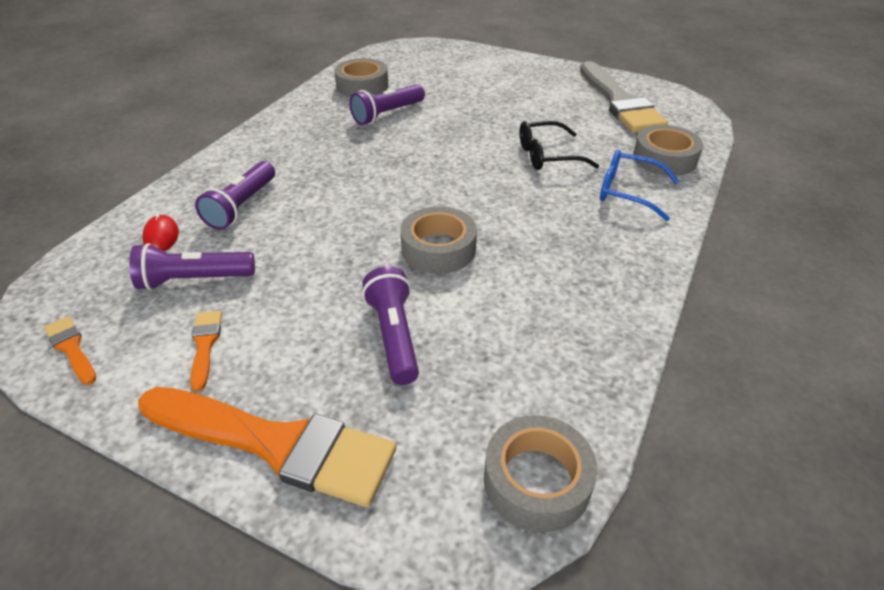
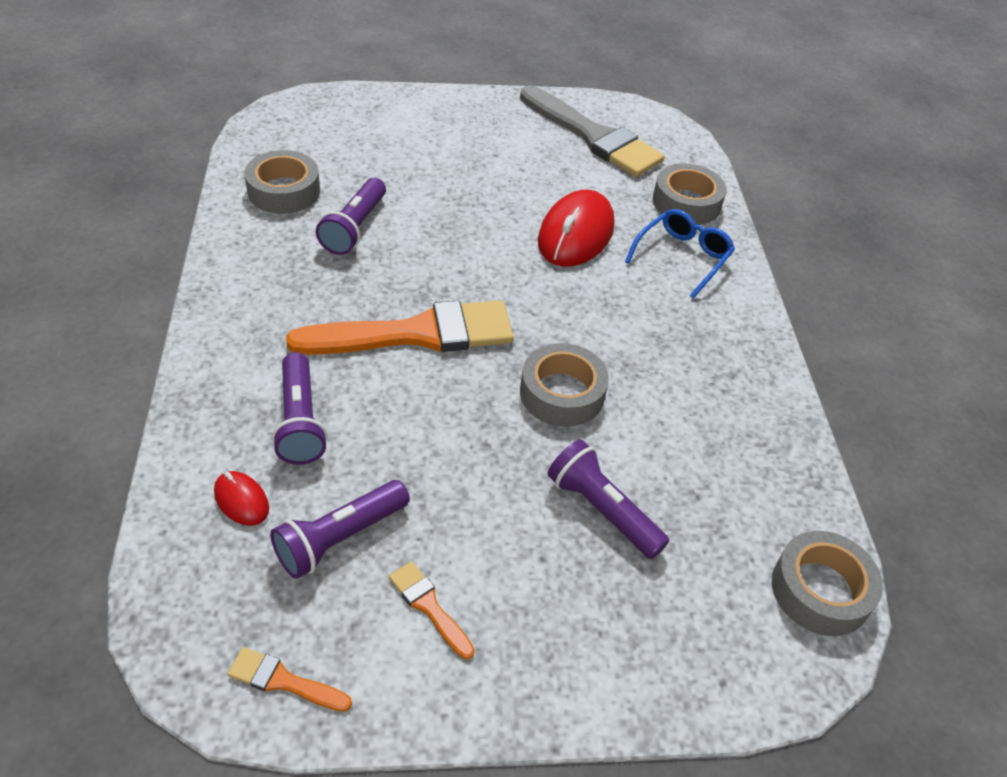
camera: 35 degrees left, 5 degrees up
(276, 444) = (594, 669): orange brush -> orange brush (415, 334)
(547, 155) = (576, 234): black glasses -> red mouse
(627, 192) = (682, 257): blue glasses -> blue glasses turned 135 degrees clockwise

